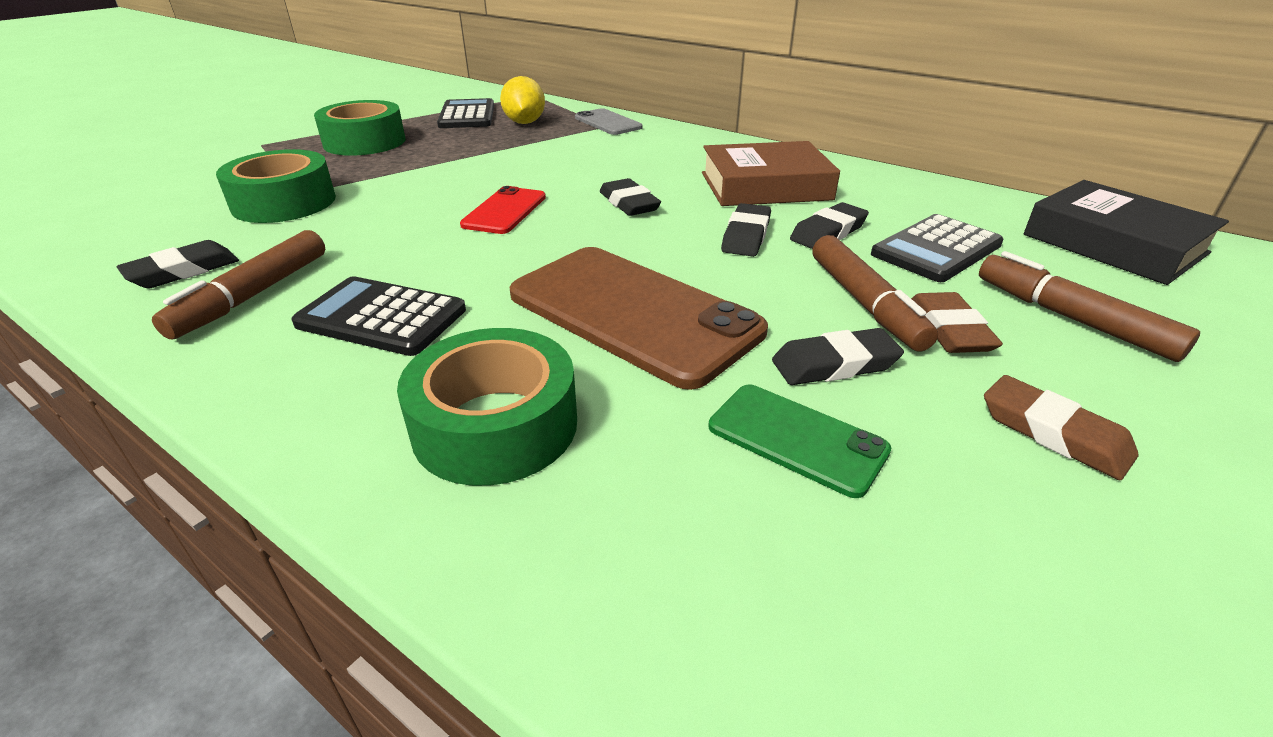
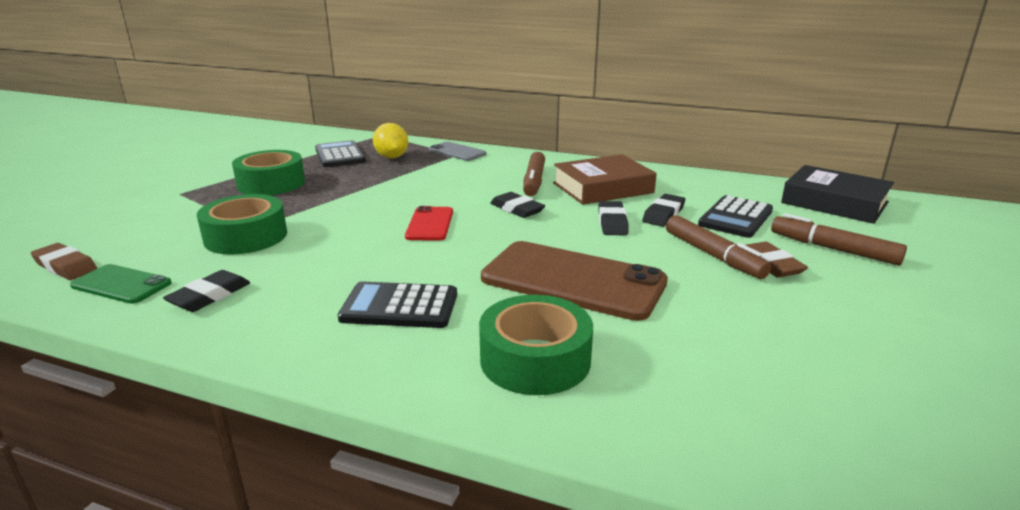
camera: 15 degrees left, 10 degrees down
(253, 295) = (286, 305): brown marker -> brown marker (534, 181)
(796, 439) = (721, 337): green phone -> green phone (121, 284)
(835, 364) = (717, 293): black eraser -> none
(1053, 433) = (855, 312): brown eraser -> brown eraser (66, 266)

